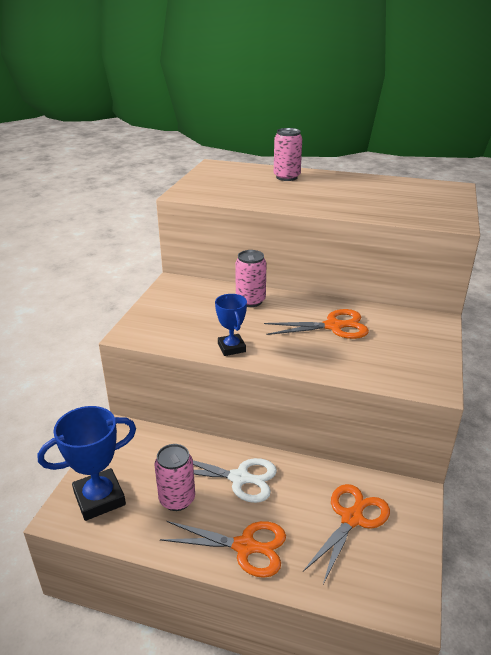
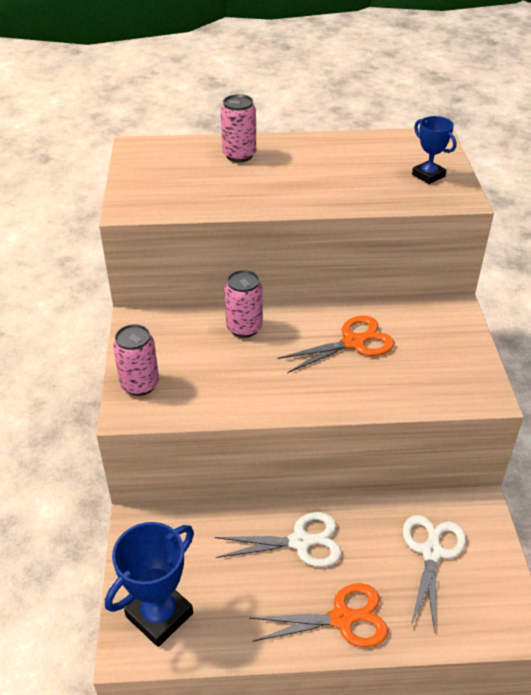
camera: 20 degrees left, 10 degrees up
(177, 499) = (246, 588): pink can -> pink can (140, 384)
(231, 348) = (257, 401): blue trophy -> blue trophy (428, 175)
(352, 518) = (431, 552): orange scissors -> white scissors

